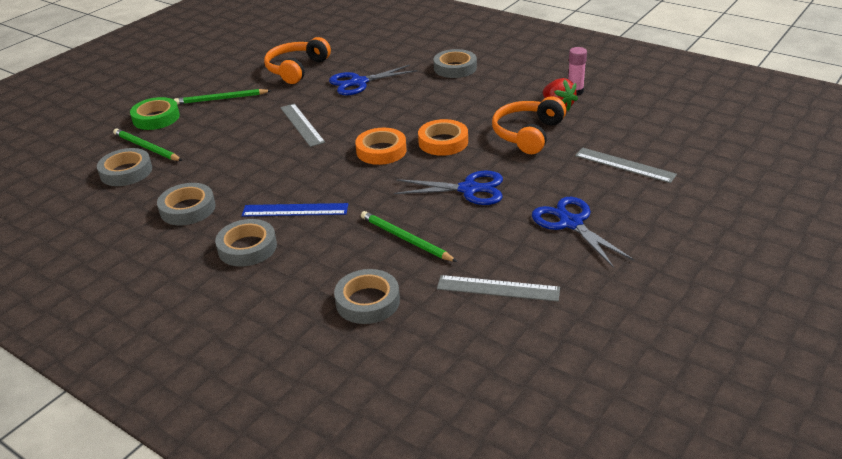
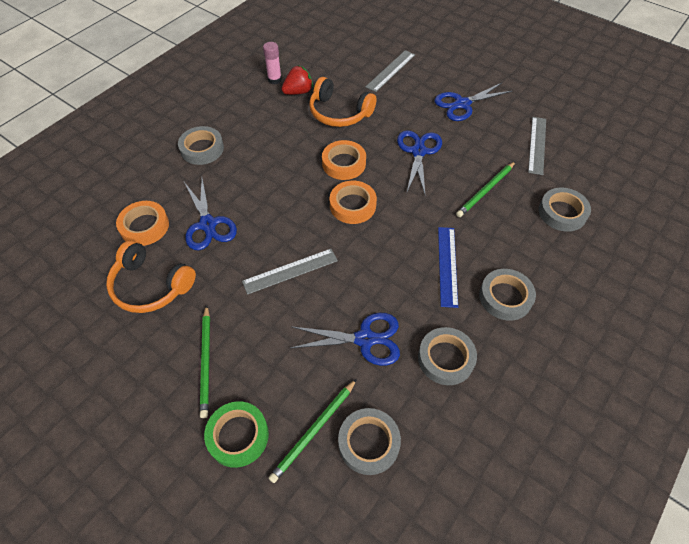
camera: 90 degrees left, 20 degrees up
(221, 165) = (365, 339): none -> blue scissors
(358, 58) = (144, 226): none -> orange tape

